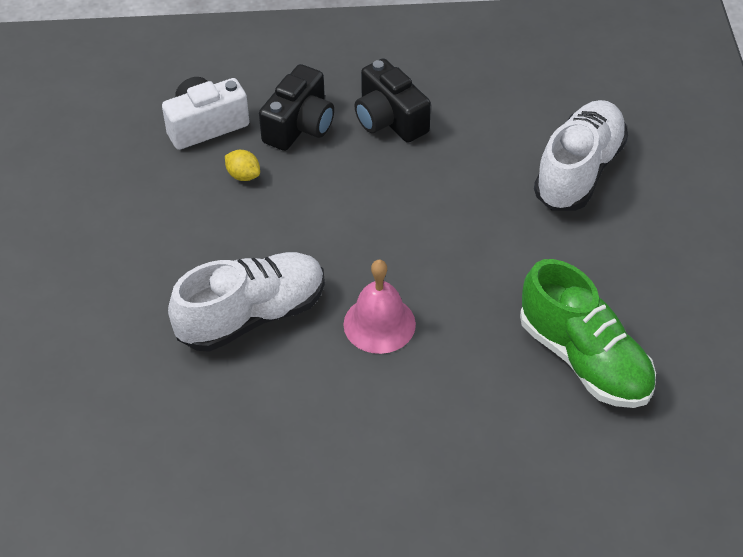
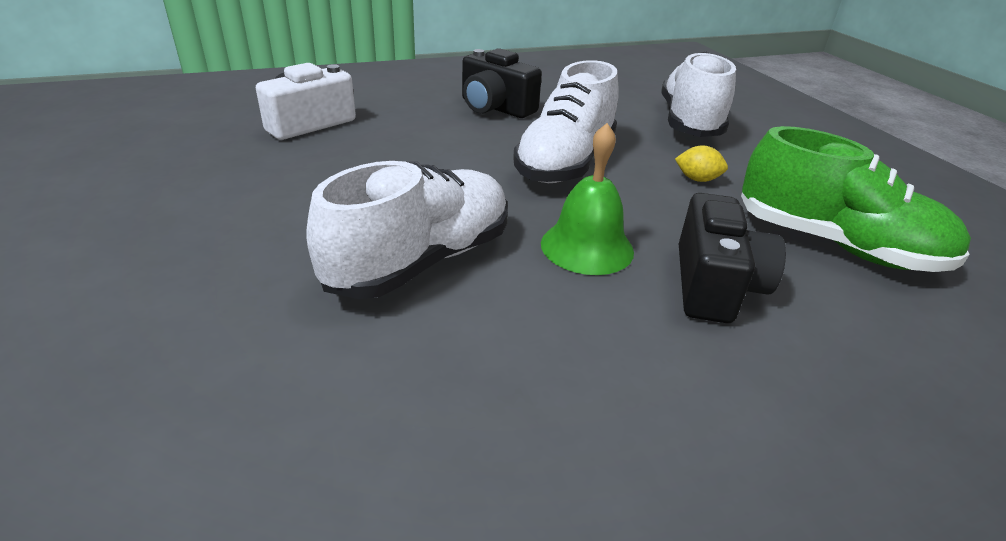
camera: 20 degrees left, 15 degrees down
(243, 175) = (362, 151): yellow lemon -> yellow lemon (697, 179)
(299, 125) = (409, 117): black camera -> black camera (714, 285)
(379, 324) = (587, 247): pink bell -> green bell
(415, 218) = (565, 162): none -> white shoe

